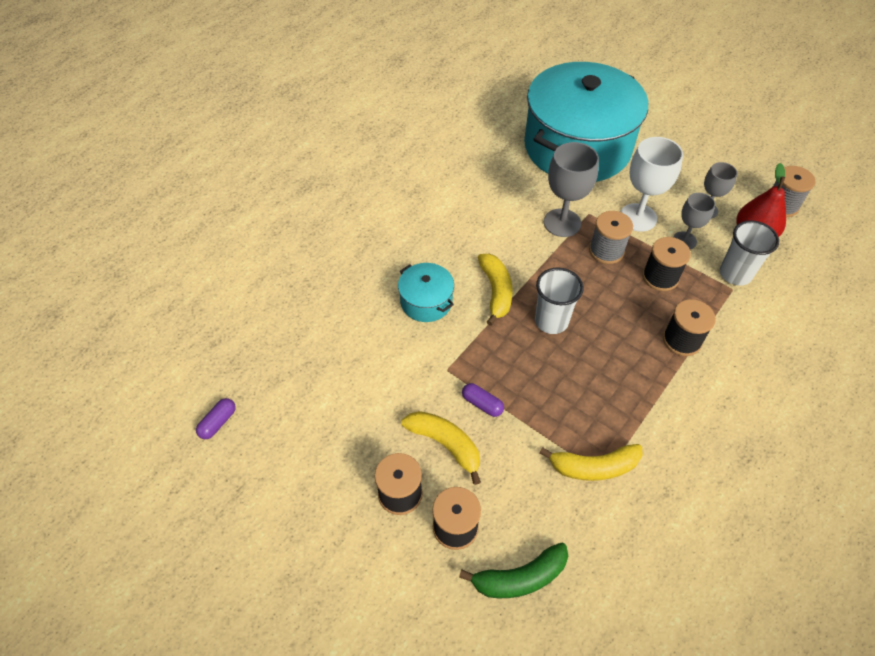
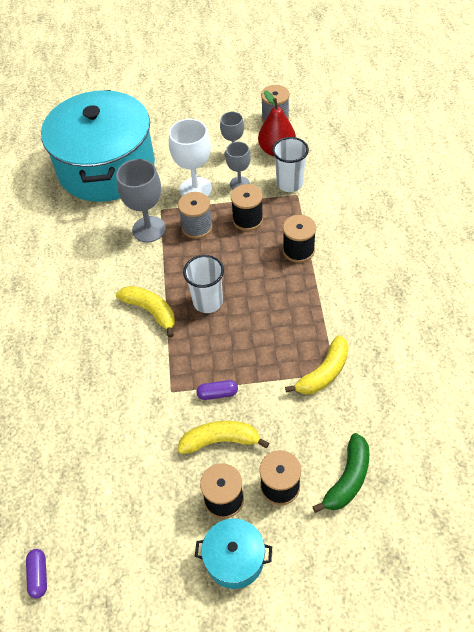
camera: 40 degrees left, 0 degrees up
(426, 301) = (108, 357): turquoise pot -> turquoise pot (234, 559)

